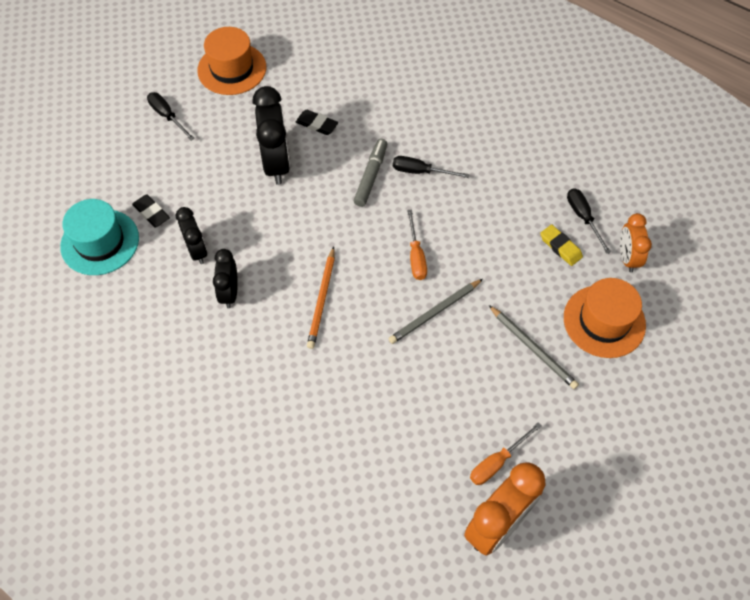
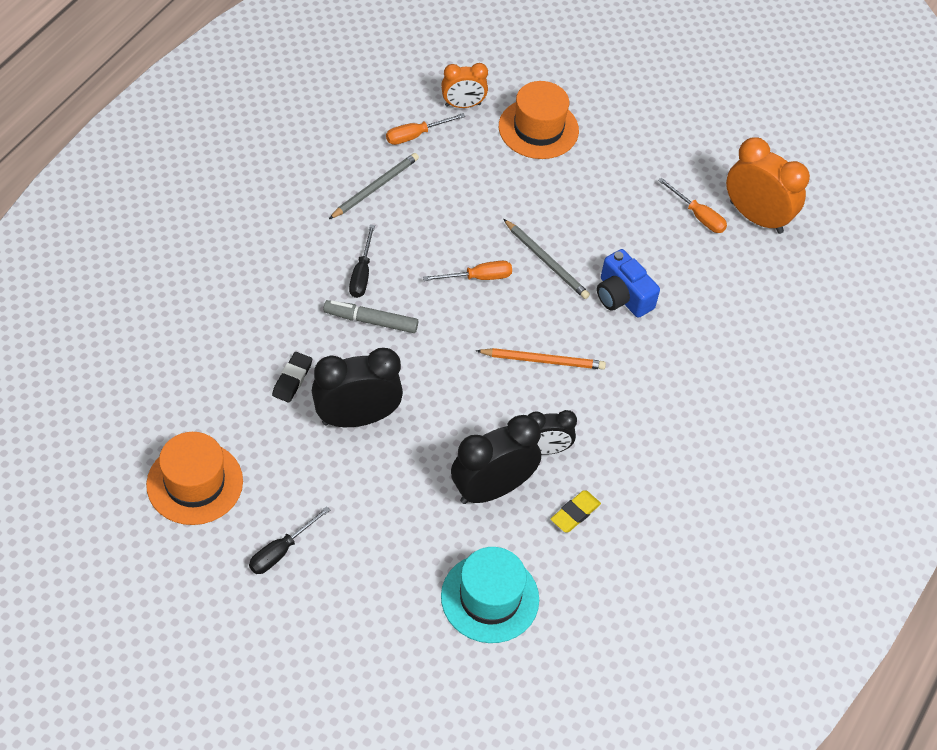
camera: 100 degrees left, 5 degrees down
(151, 213) = (441, 546): black eraser -> none
(197, 250) = (492, 489): black clock -> black clock, size x1.66
(392, 374) = (622, 296): none -> blue camera
(533, 348) = (576, 184): grey pencil -> grey pencil (375, 187)
(560, 247) = (454, 156): yellow eraser -> yellow eraser (575, 513)
(583, 218) = (416, 135): black screwdriver -> orange screwdriver

